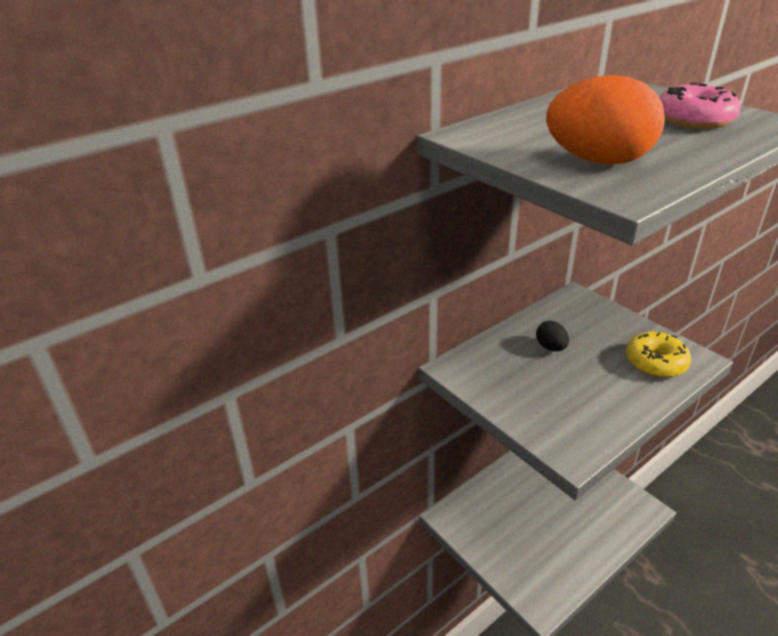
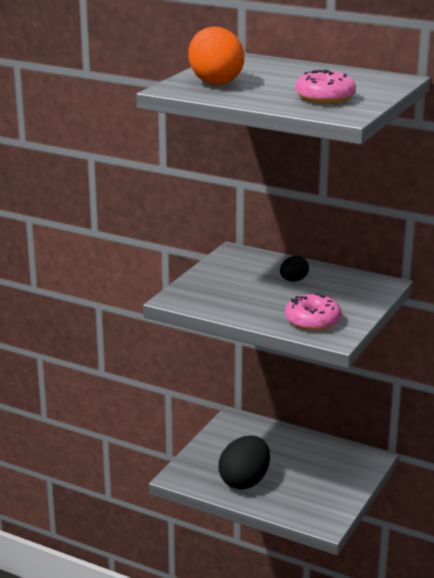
camera: 65 degrees right, 10 degrees down
(565, 547) = (244, 481): none -> black egg
(655, 362) = (312, 321): yellow donut -> pink donut

